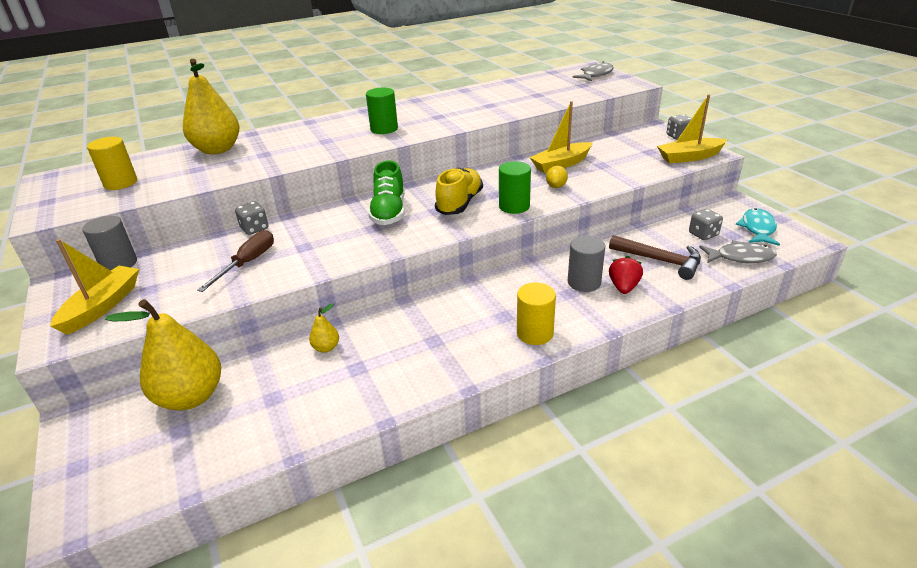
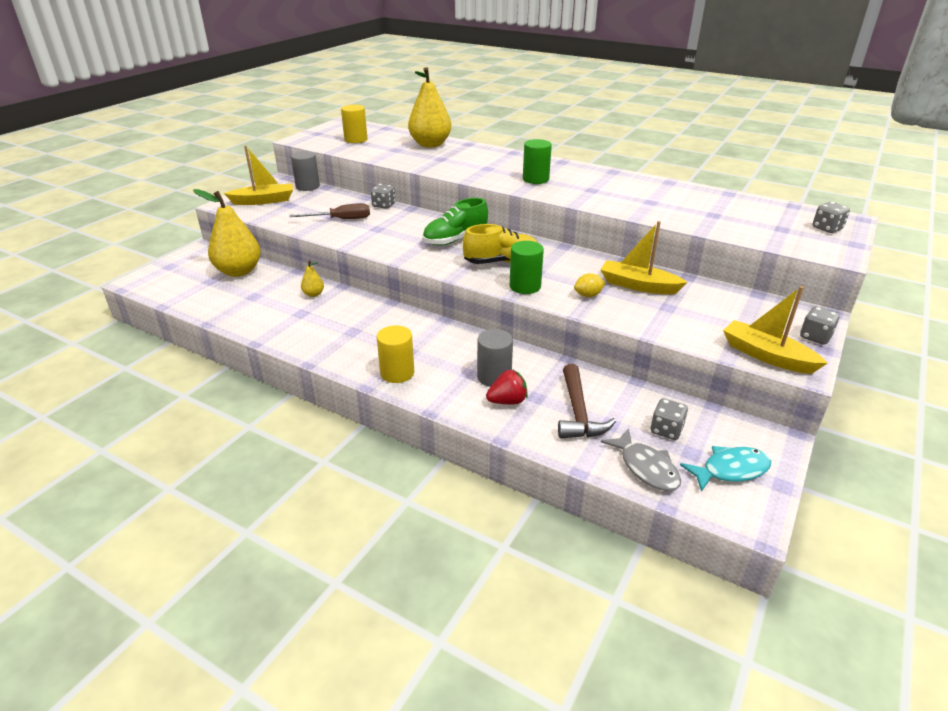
camera: 55 degrees right, 0 degrees up
(596, 75) = (827, 228): grey fish -> grey dice

